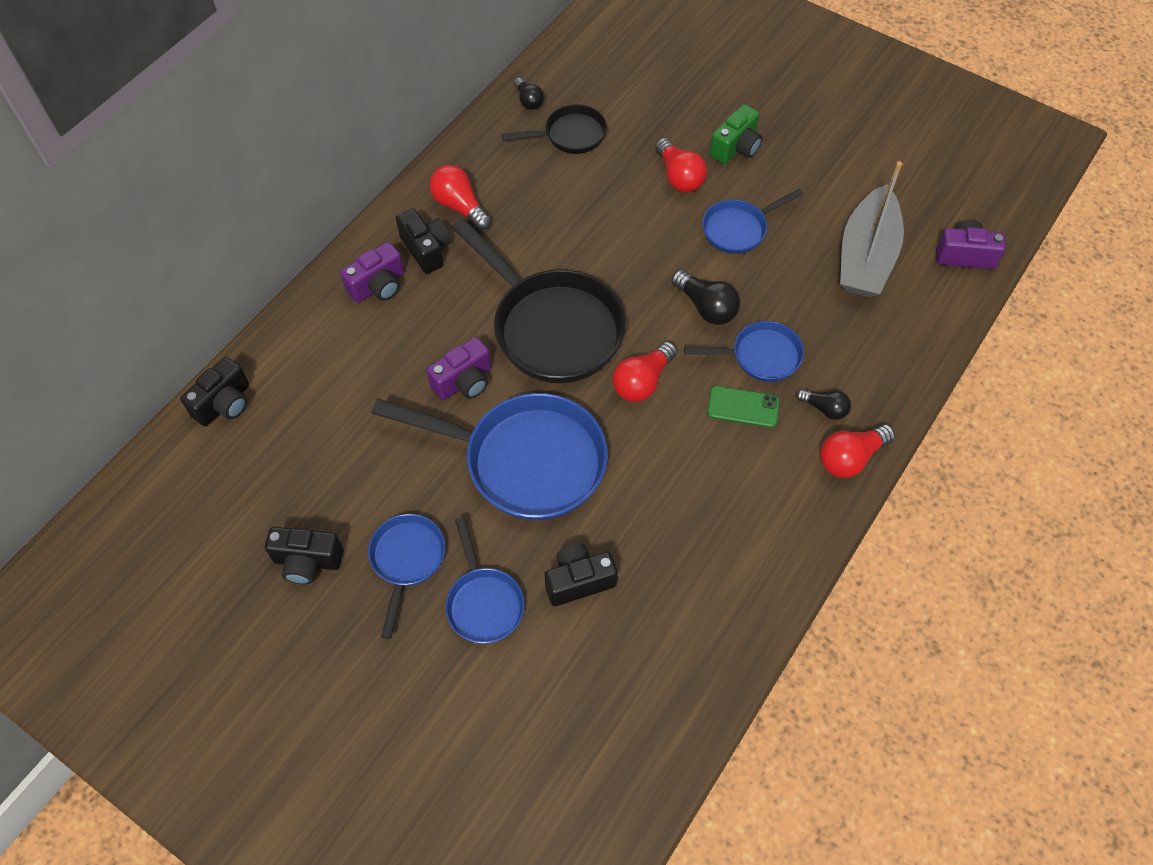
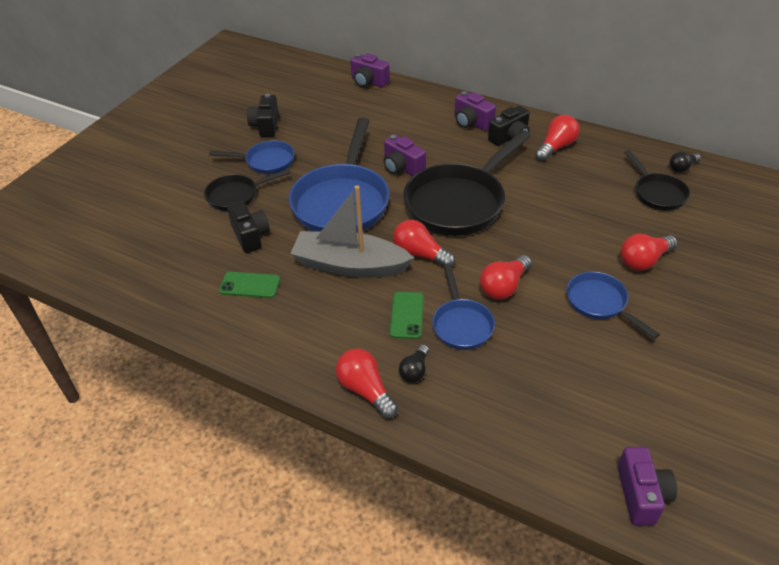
camera: 85 degrees right, 15 degrees down
(224, 404) = (369, 82): black camera -> purple camera
(483, 602) = (236, 195): blue pan -> black pan
(677, 580) = (250, 285): none -> green phone
(706, 307) = (504, 287): black light bulb -> red light bulb
(736, 148) = (700, 297): green camera -> none
(866, 256) = (605, 402): grey boat -> grey boat (350, 265)

